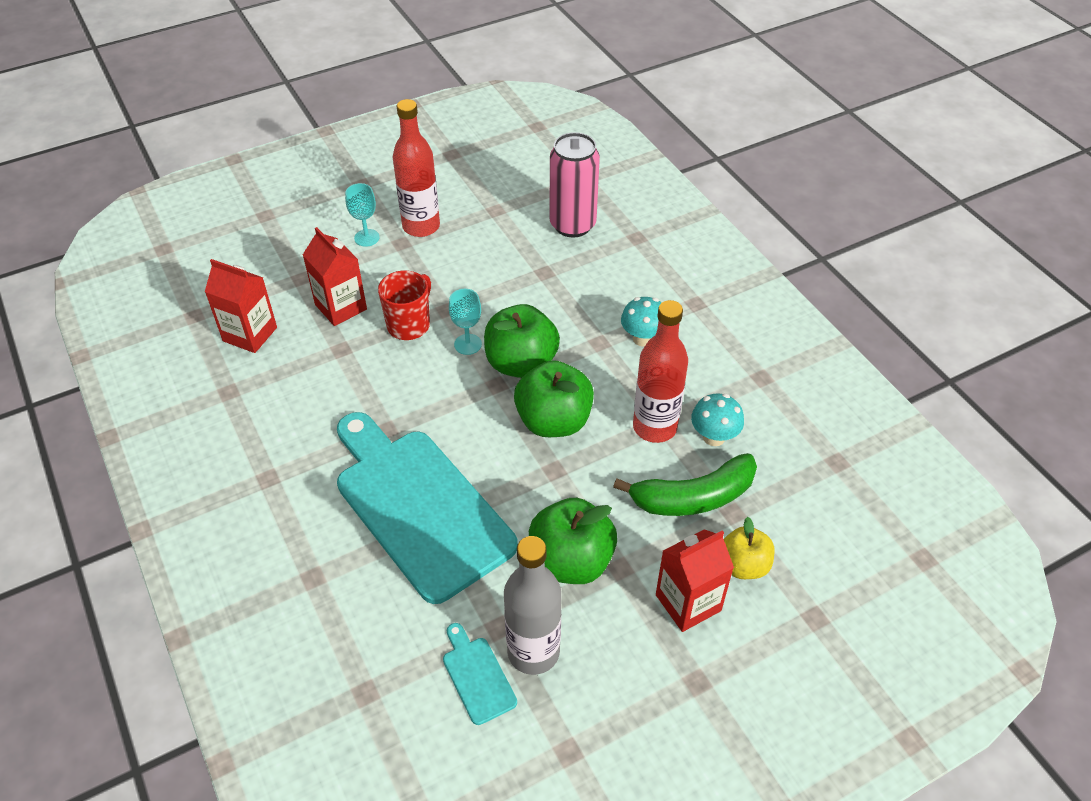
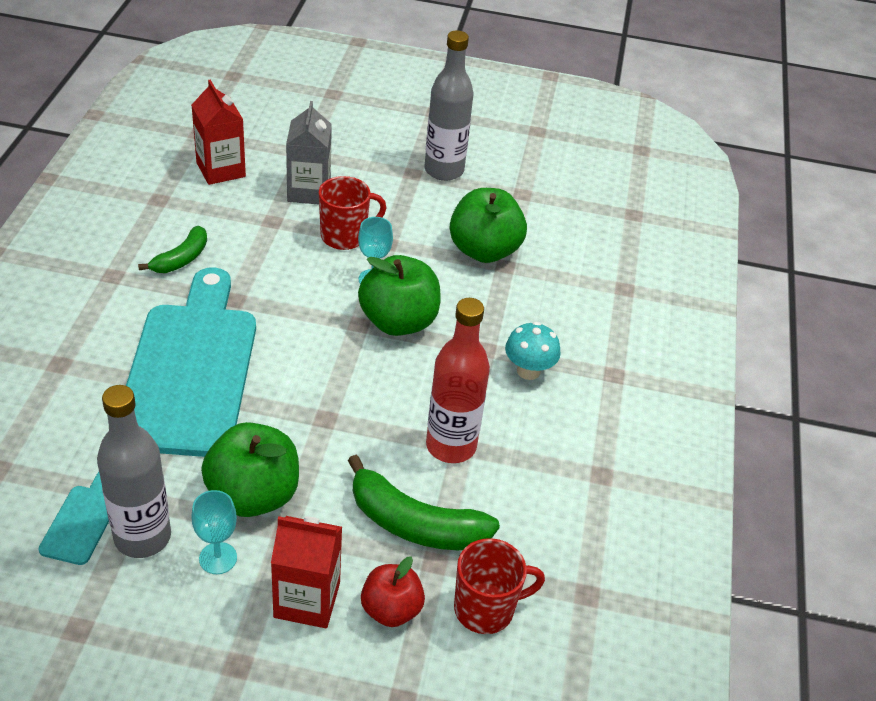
camera: 35 degrees right, 5 degrees down
(306, 426) = (181, 259): none -> green banana
(341, 307) = (309, 191): red carton -> grey carton
(367, 238) = (390, 153): turquoise goblet -> turquoise goblet (218, 558)
(421, 226) = (444, 170): red bottle -> grey bottle
(553, 421) = (370, 382): green apple -> green apple (484, 250)
(572, 225) = (577, 244): pink can -> none
(714, 437) = (494, 490): turquoise mushroom -> none
(743, 565) = (391, 609): yellow apple -> red apple
(794, 518) = (486, 609): none -> red mug

